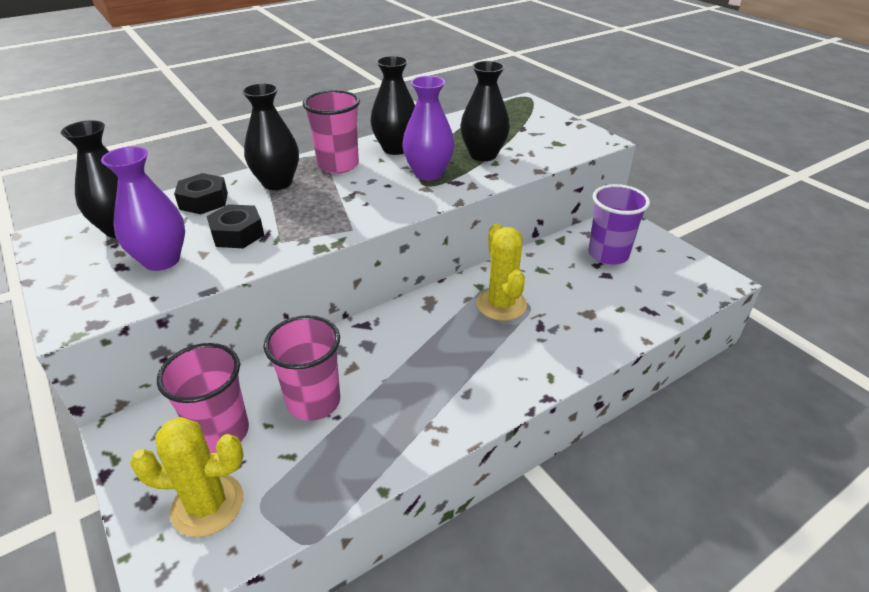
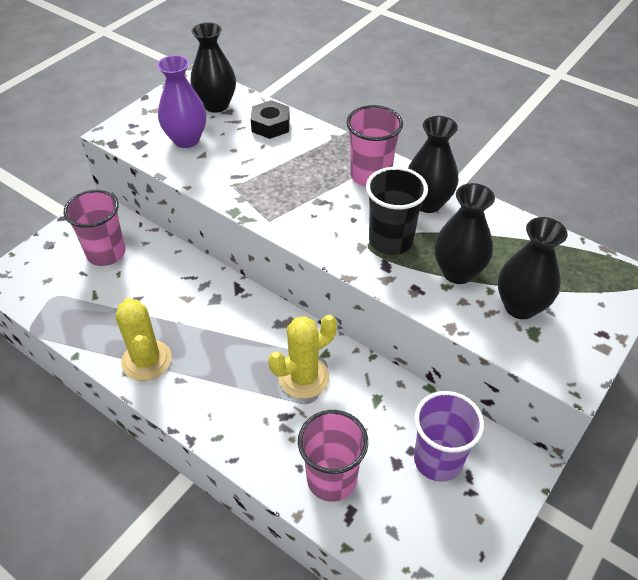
camera: 70 degrees right, 10 degrees up
(207, 505) = (50, 272): yellow cactus -> yellow cactus (146, 360)
(237, 234) = (233, 161): black nut -> none
(277, 183) = (318, 152): black vase -> black vase (520, 306)
(314, 402) = (145, 289): pink cup -> pink cup (331, 479)
(428, 173) = (390, 241): purple vase -> black cup

